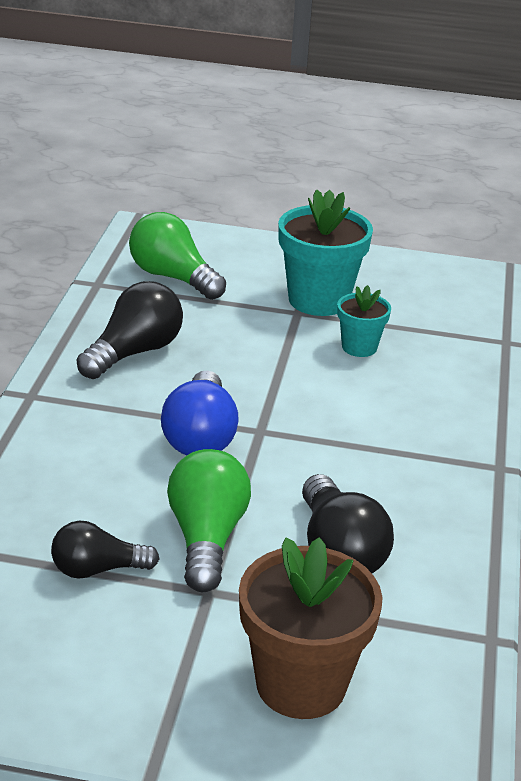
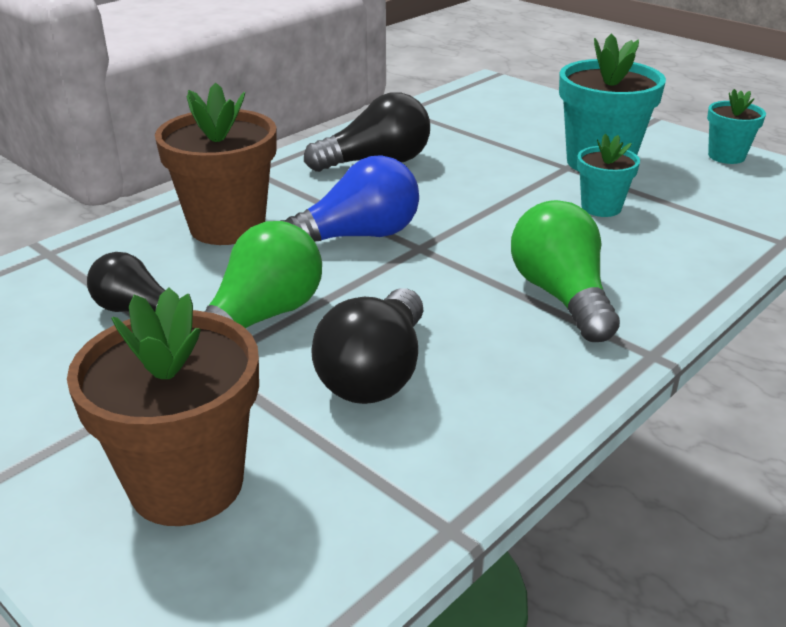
camera: 35 degrees right, 0 degrees up
(77, 463) = (227, 226): none -> brown flower pot
(173, 277) = (476, 119): green light bulb -> green light bulb (561, 296)
(200, 436) = (357, 236): blue light bulb -> blue light bulb turned 150 degrees counterclockwise
(406, 267) = (726, 156): none -> turquoise flower pot

